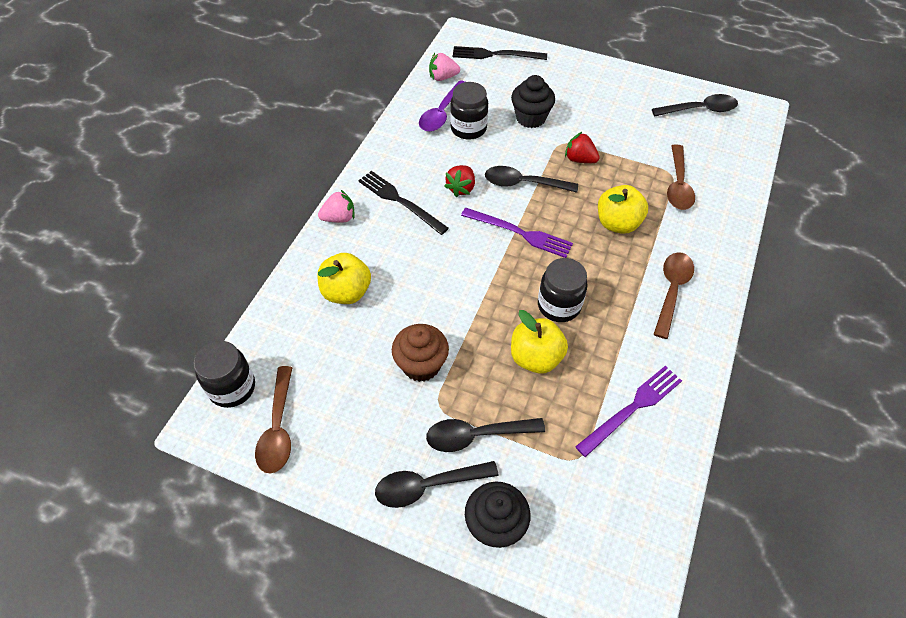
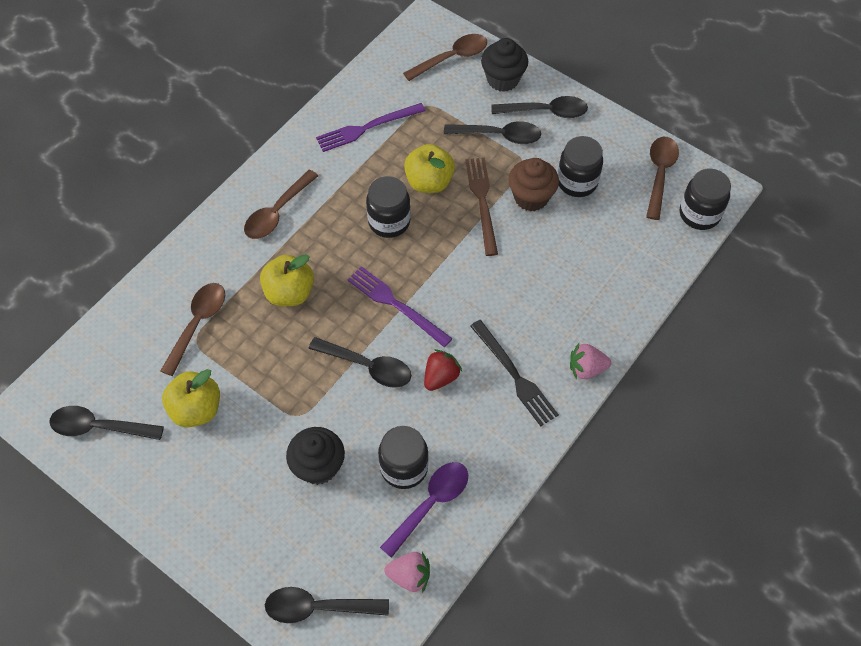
camera: 165 degrees left, 5 degrees up
(346, 292) = (589, 280): yellow apple -> yellow apple (196, 409)
(373, 395) = (577, 182): none -> black jar
(472, 348) = (482, 202): none -> brown fork
(495, 54) = (318, 607): black fork -> black spoon
(573, 545) = (452, 58): none -> brown spoon
(579, 159) = (288, 385): red strawberry -> none

